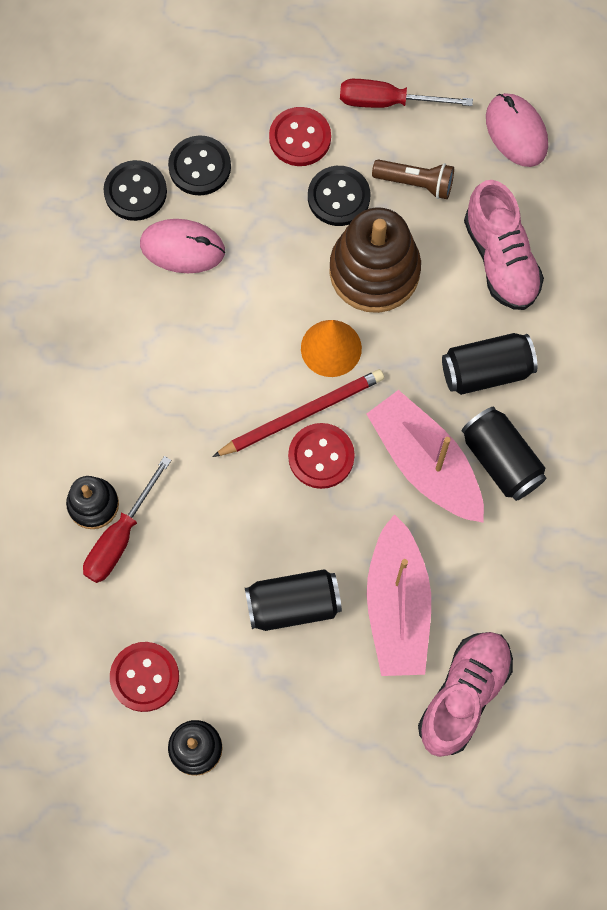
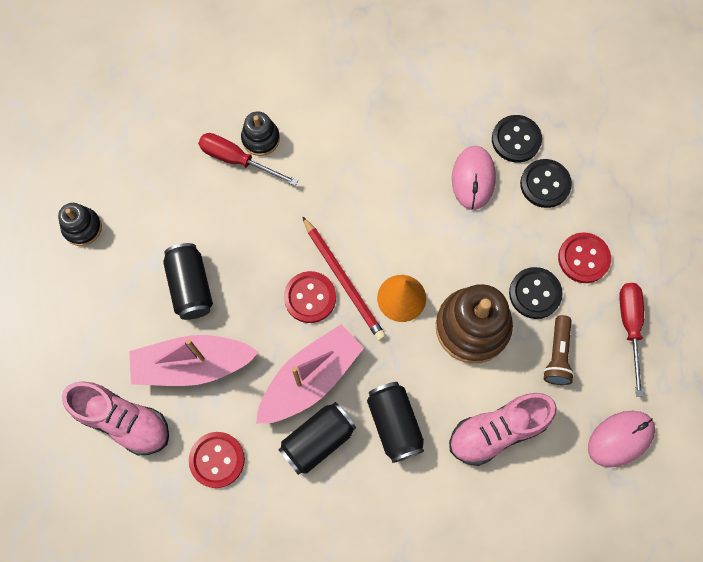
camera: 85 degrees right, 0 degrees up
(144, 677) = (133, 188): red button -> red button (217, 460)

